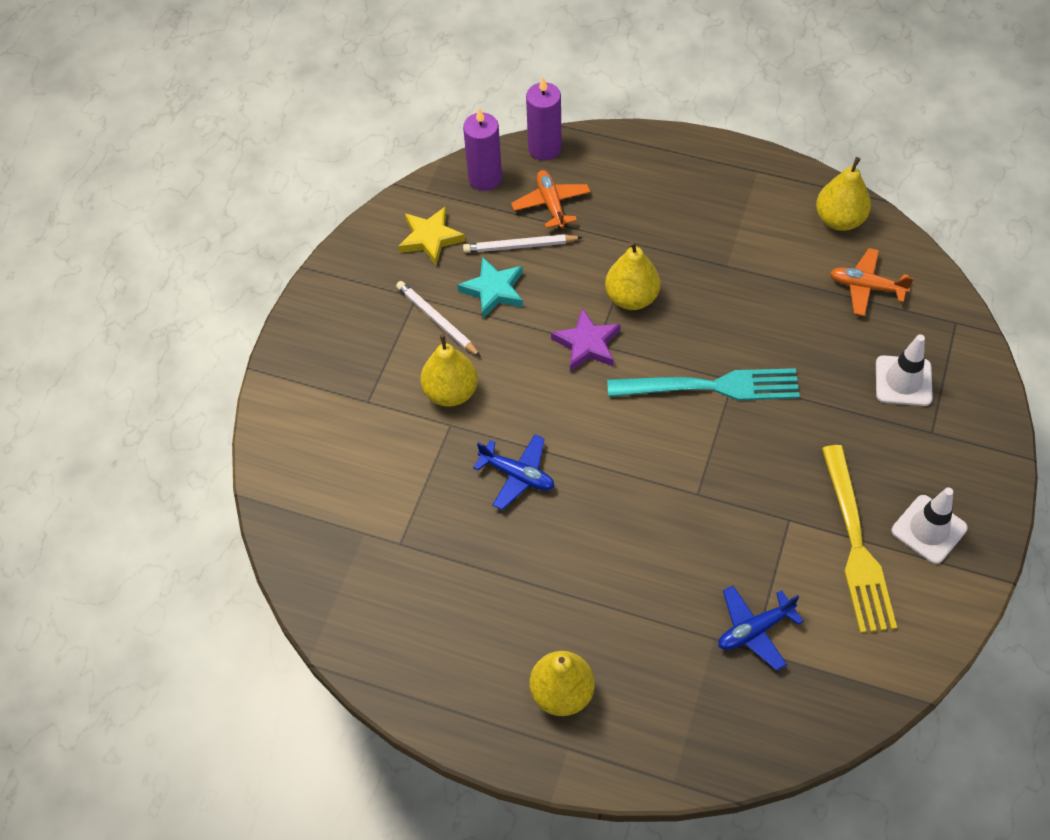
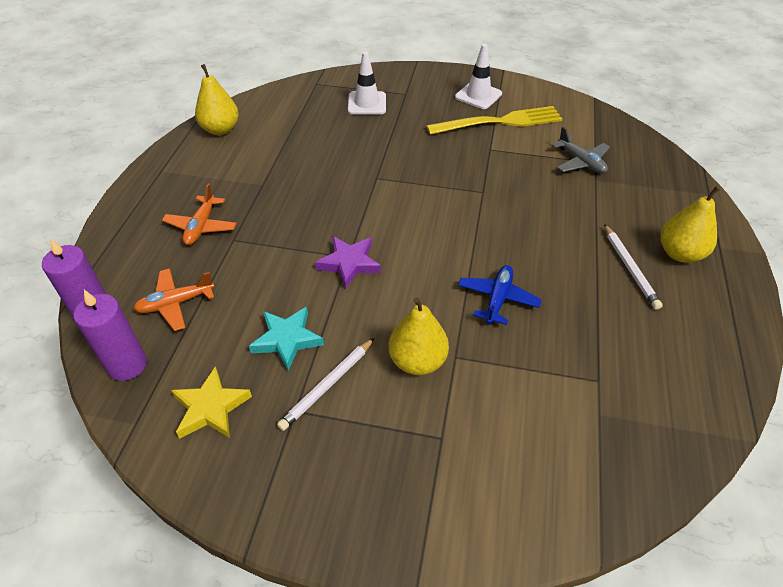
camera: 100 degrees left, 10 degrees down
(519, 246) = (229, 324): white pencil -> white pencil (630, 268)
(631, 298) = (296, 238): yellow pear -> none
(711, 386) = (384, 188): turquoise fork -> none
(754, 630) = (581, 162): blue plane -> grey plane
(866, 287) = (286, 118): orange plane -> orange plane (201, 226)

